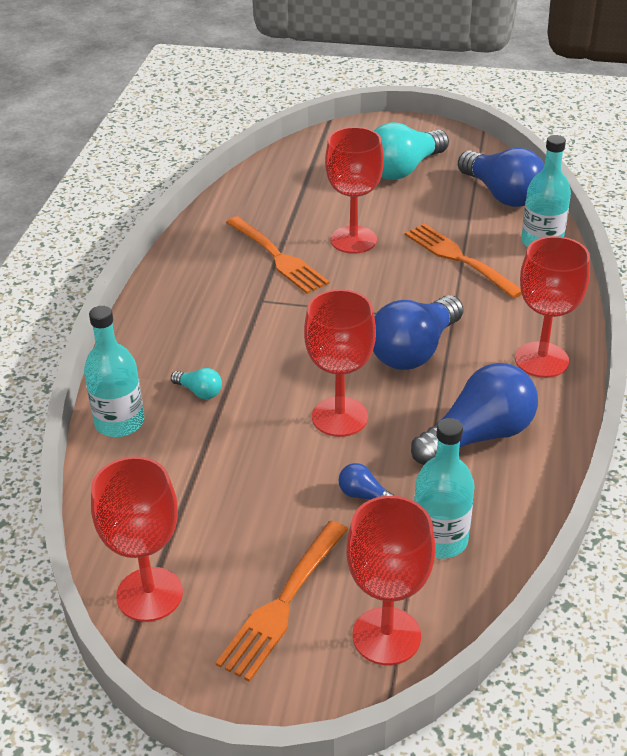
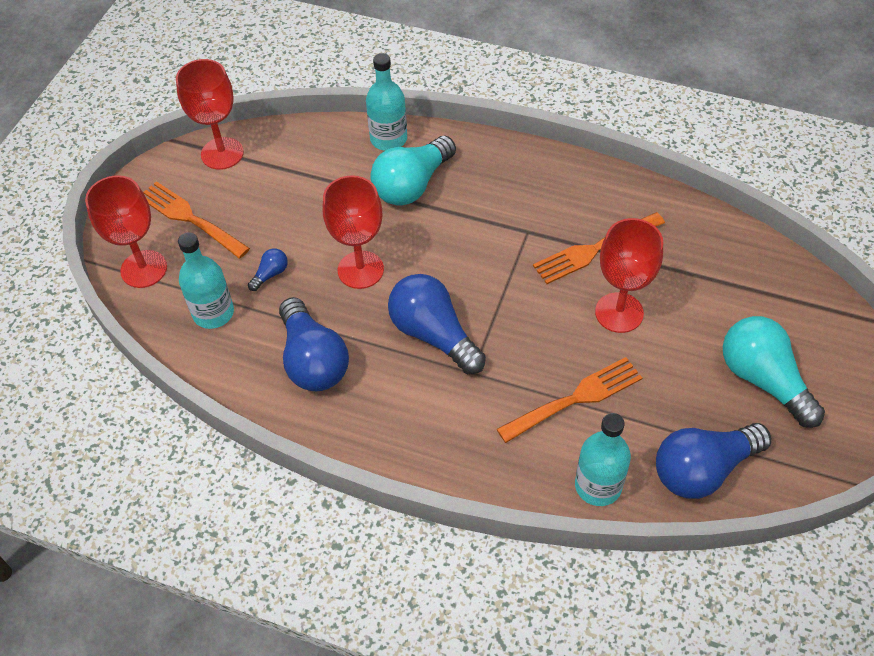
camera: 100 degrees right, 15 degrees up
(199, 391) = (412, 185): turquoise light bulb -> turquoise light bulb, size x2.28
(541, 360) = (399, 432): red goblet -> none

